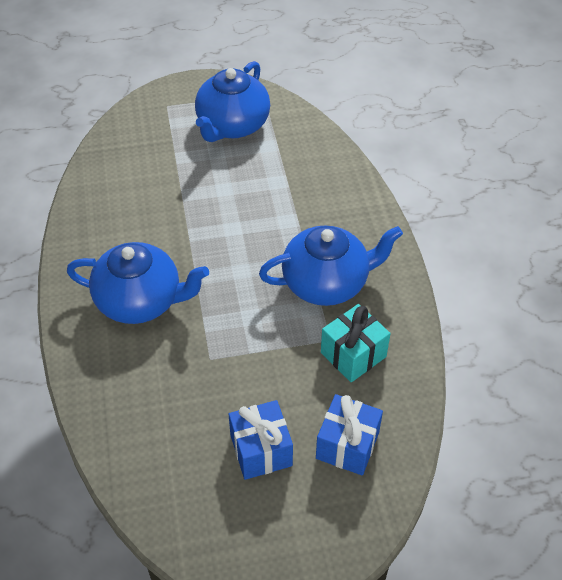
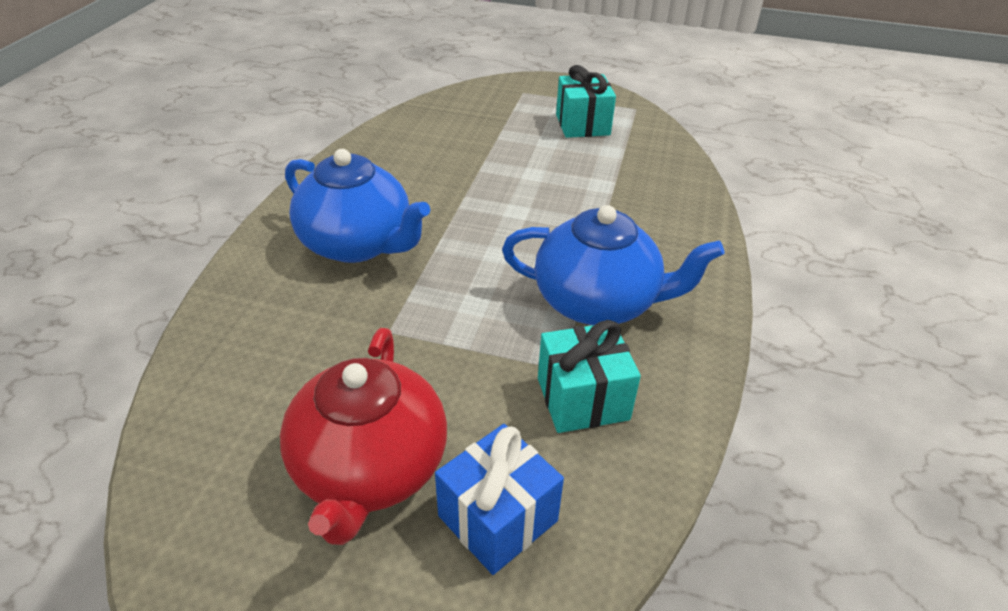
camera: 25 degrees right, 10 degrees down
(232, 126) = (582, 125): blue teapot -> turquoise gift
(261, 450) = (370, 469): blue gift -> red teapot

